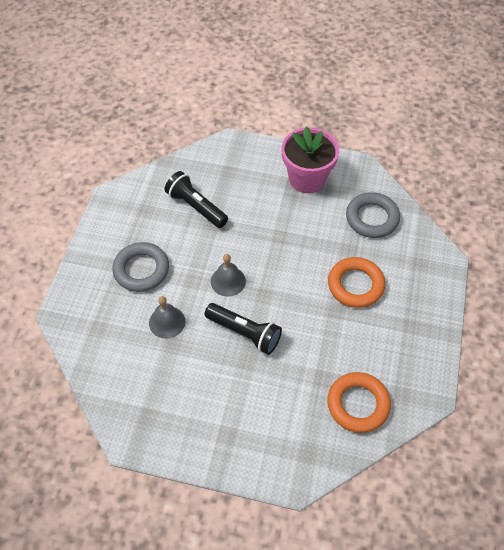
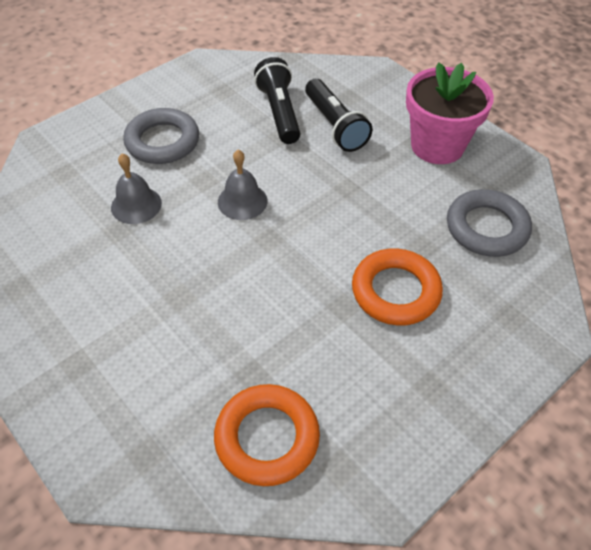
camera: 35 degrees right, 5 degrees down
(244, 333) = (207, 265): black flashlight -> black flashlight (335, 126)

